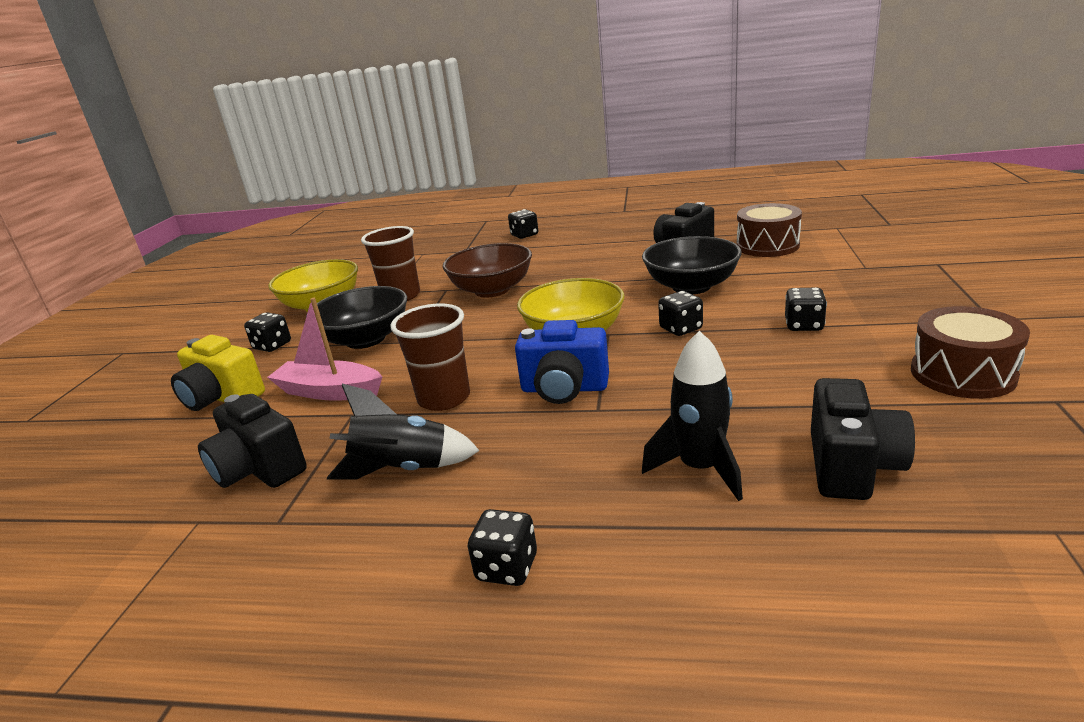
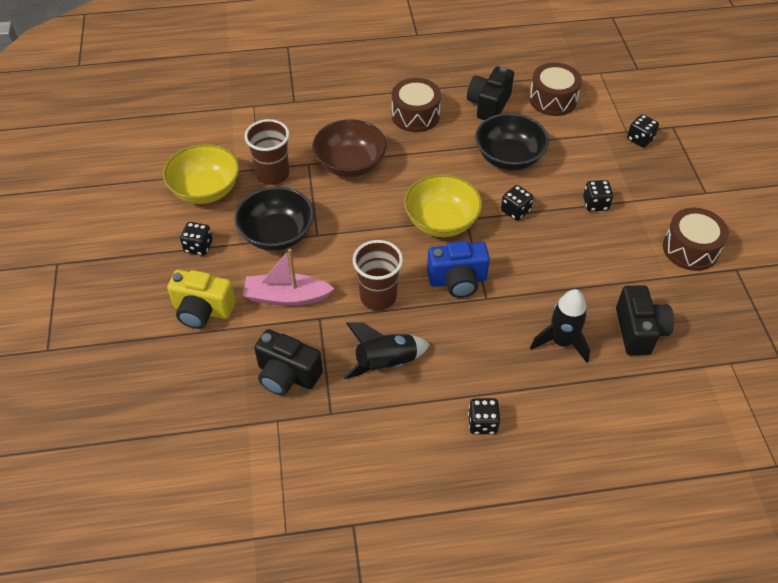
camera: 20 degrees left, 25 degrees up
(524, 235) = (339, 76): black dice -> black dice (640, 139)
(591, 258) = (415, 115): none -> brown drum

